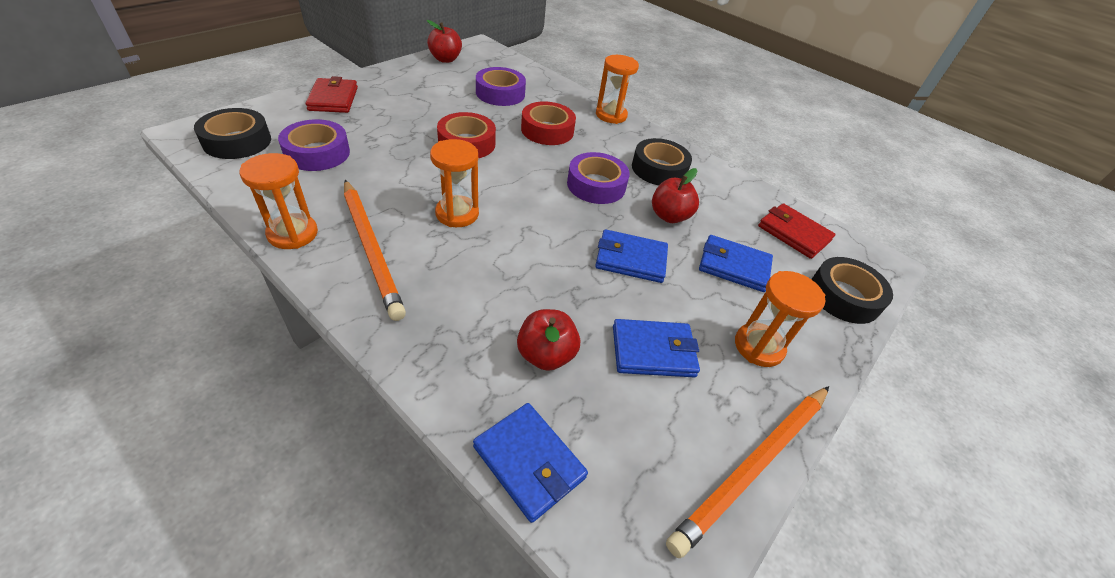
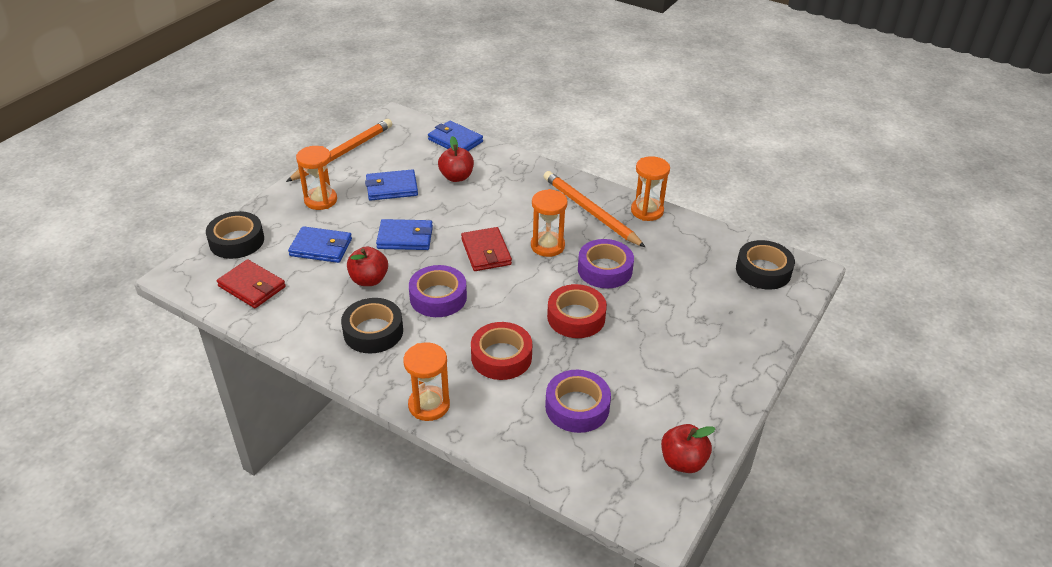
camera: 175 degrees right, 5 degrees down
(317, 153) = (693, 274): purple tape -> purple tape (605, 270)
(333, 99) = (742, 342): red wallet -> red wallet (486, 252)

